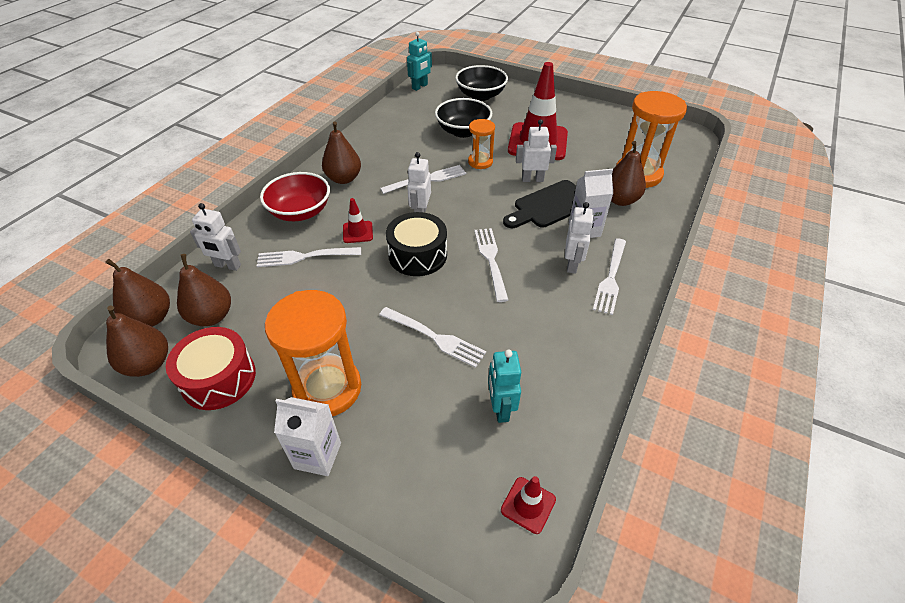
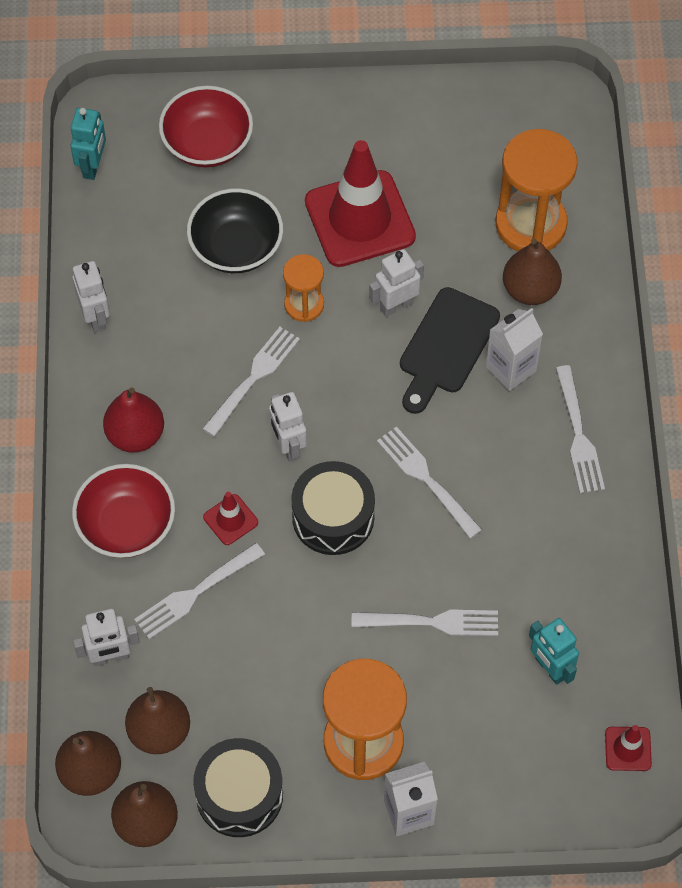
camera: 30 degrees left, 15 degrees up
(218, 378) = (239, 795): red drum -> black drum
(344, 179) = (135, 435): brown pear -> red pear
(480, 95) = (207, 144): black bowl -> red bowl
(572, 264) = (525, 436): white robot -> white robot (96, 317)

